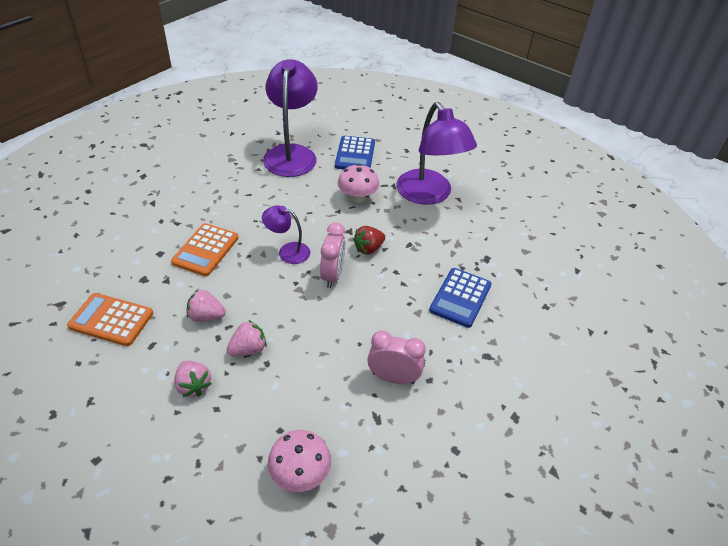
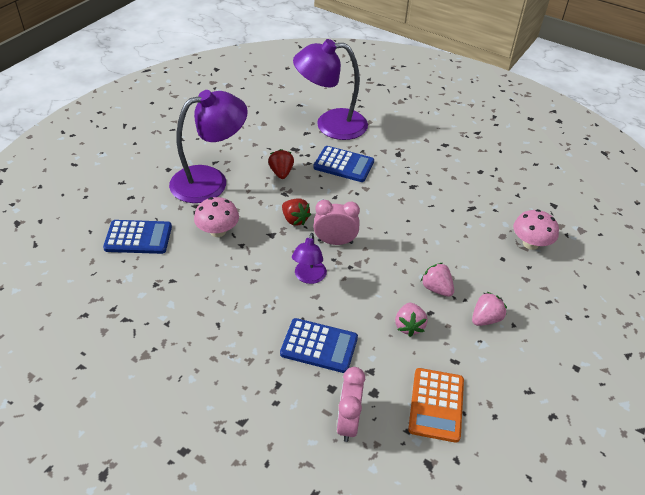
camera: 95 degrees left, 0 degrees up
(206, 250) = (319, 346): orange calculator -> blue calculator
(291, 154) = (134, 295): purple lamp -> purple lamp (330, 125)
(393, 378) = (434, 200): pink clock -> pink clock (348, 422)
(443, 244) = (281, 173): none -> red strawberry

